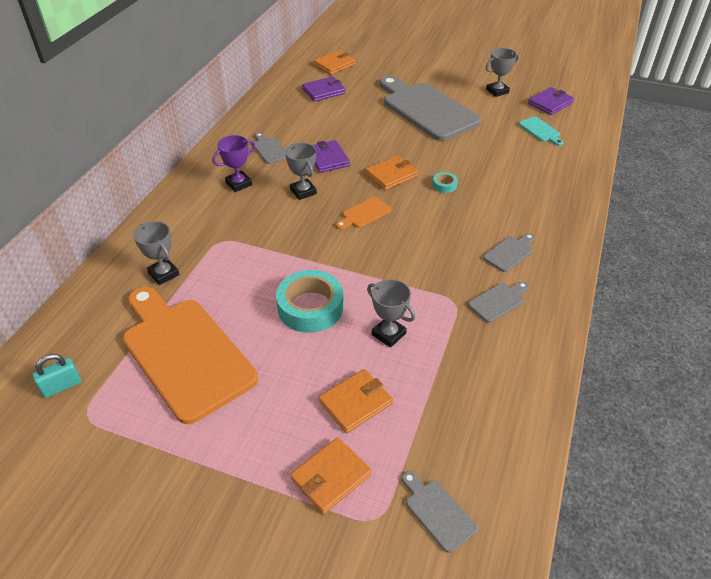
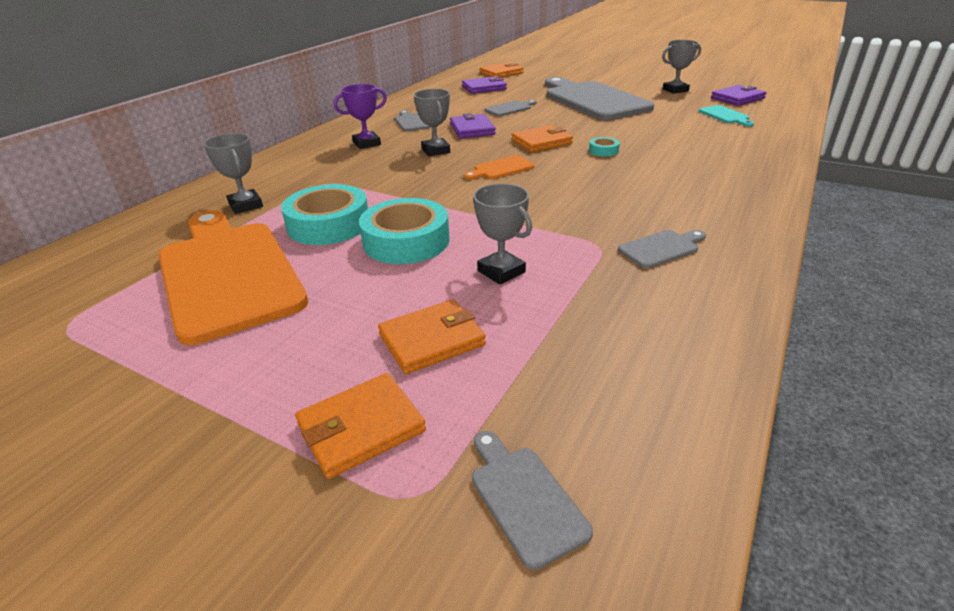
camera: 10 degrees right, 10 degrees down
(62, 386) = (59, 294): turquoise padlock -> none
(243, 292) = (329, 224): none -> turquoise tape
(510, 252) = (681, 206): grey cutting board -> grey cutting board (510, 108)

